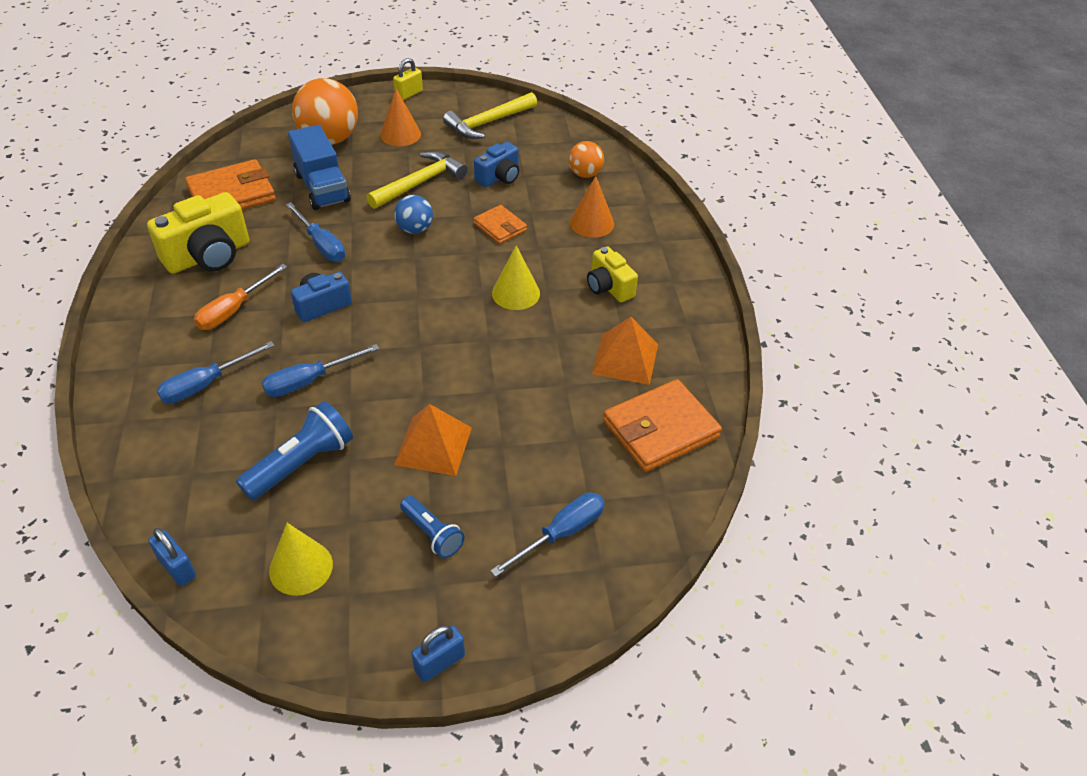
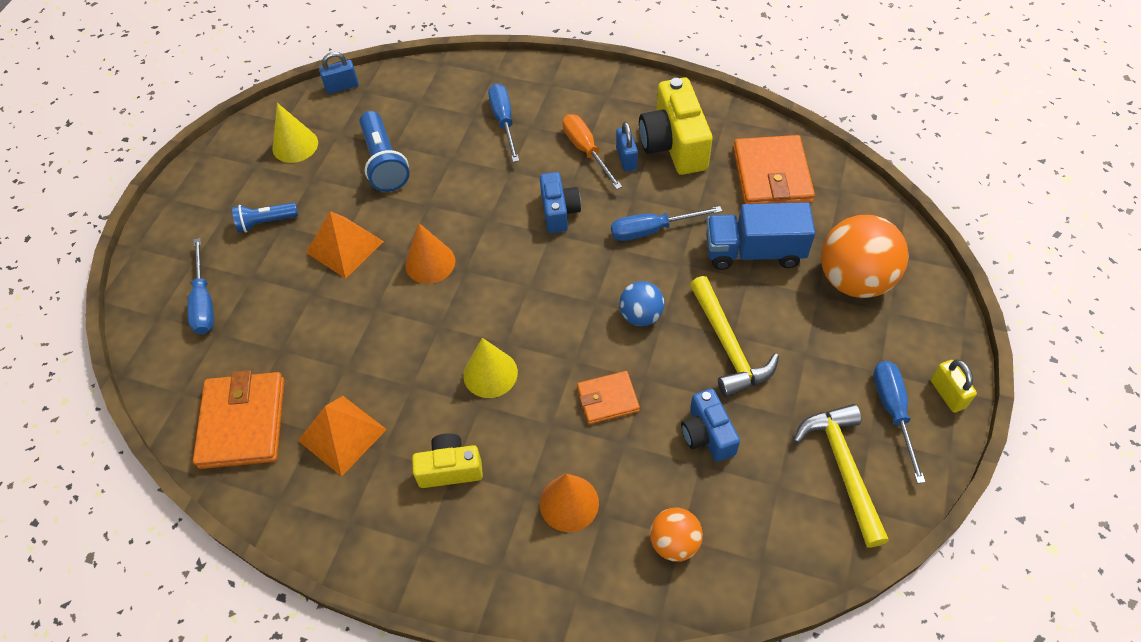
camera: 120 degrees right, 10 degrees up
(309, 381) = (468, 184): blue screwdriver -> blue screwdriver (893, 411)
(400, 134) = (843, 355): orange cone -> orange cone (430, 263)
(439, 663) = (170, 198): blue padlock -> blue padlock (626, 159)

